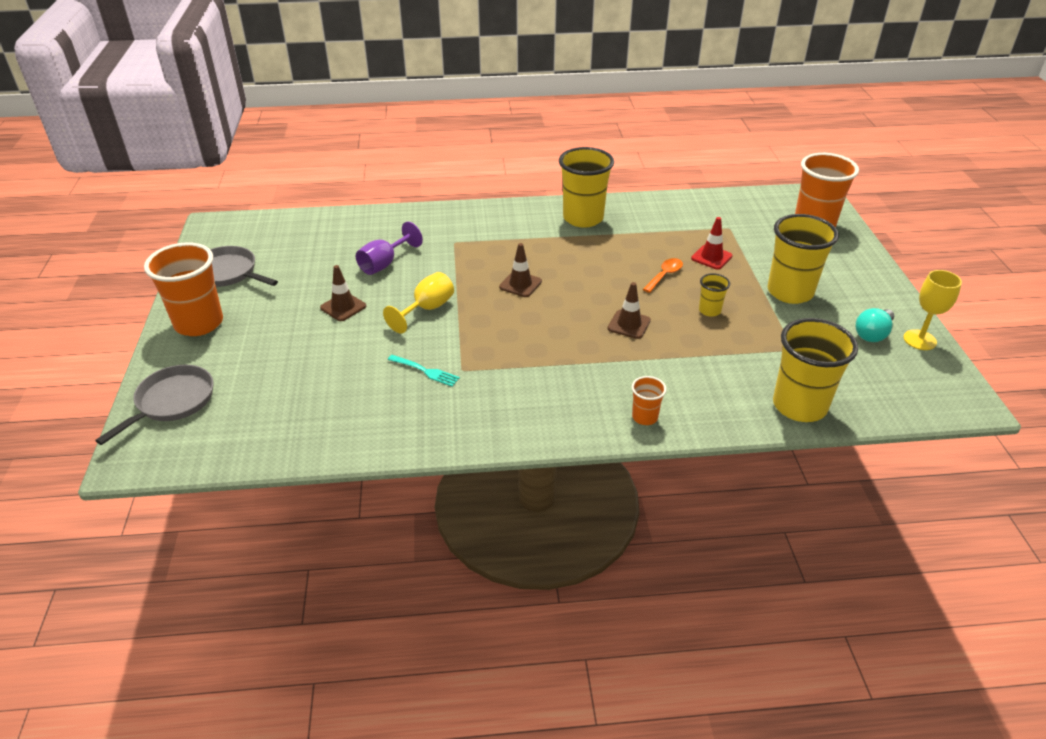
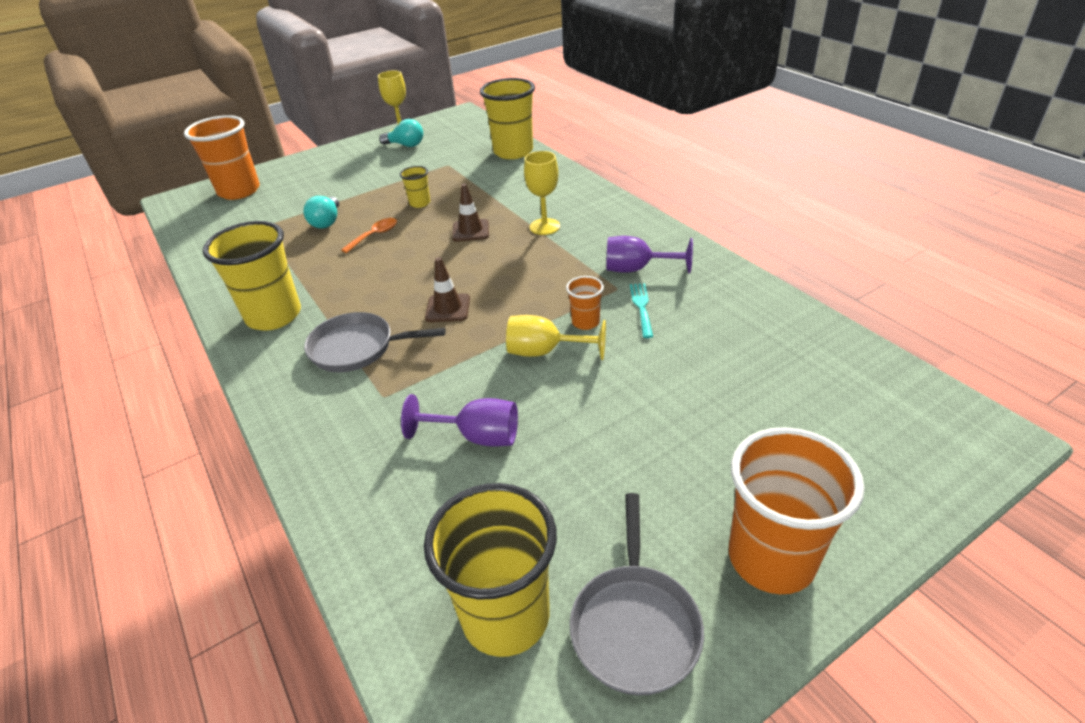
camera: 115 degrees left, 0 degrees up
(172, 402) = (900, 466): grey pan -> grey pan (357, 348)
(343, 307) = (599, 422): brown traffic cone -> none
(477, 392) = (637, 269): none -> purple goblet
(598, 367) = (544, 227): none -> yellow goblet
(644, 417) = (583, 194): orange cup -> orange cup (585, 322)
(664, 275) = (375, 235): orange spoon -> orange spoon turned 120 degrees clockwise
(711, 257) = (327, 222): red traffic cone -> turquoise light bulb
(790, 292) = (367, 180): yellow cup -> yellow cup (505, 616)

